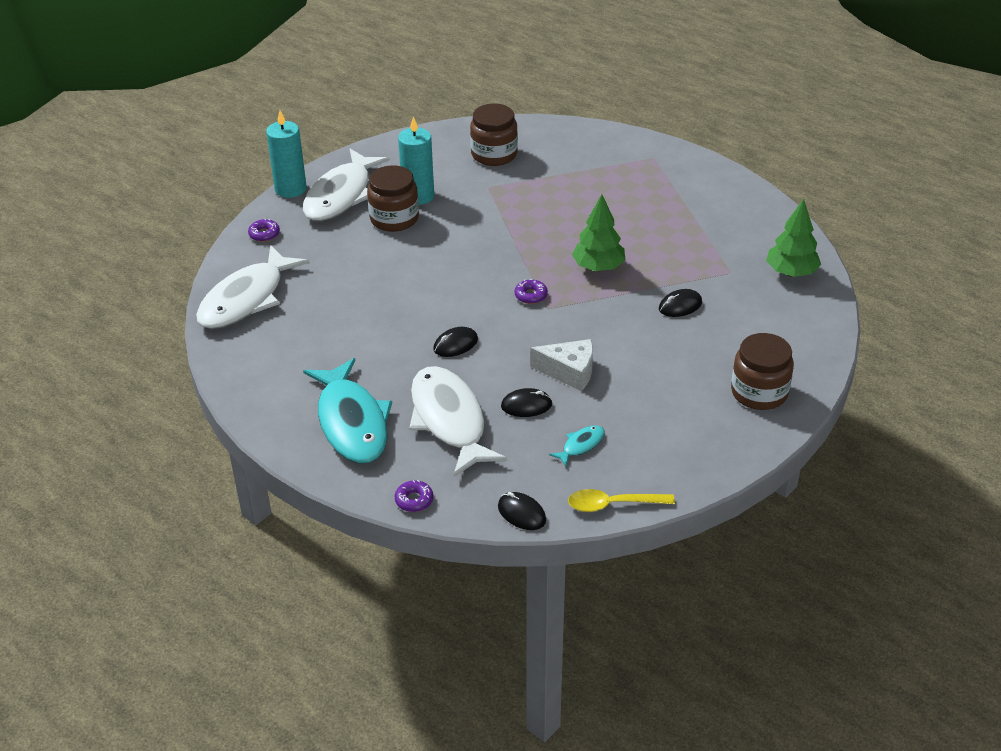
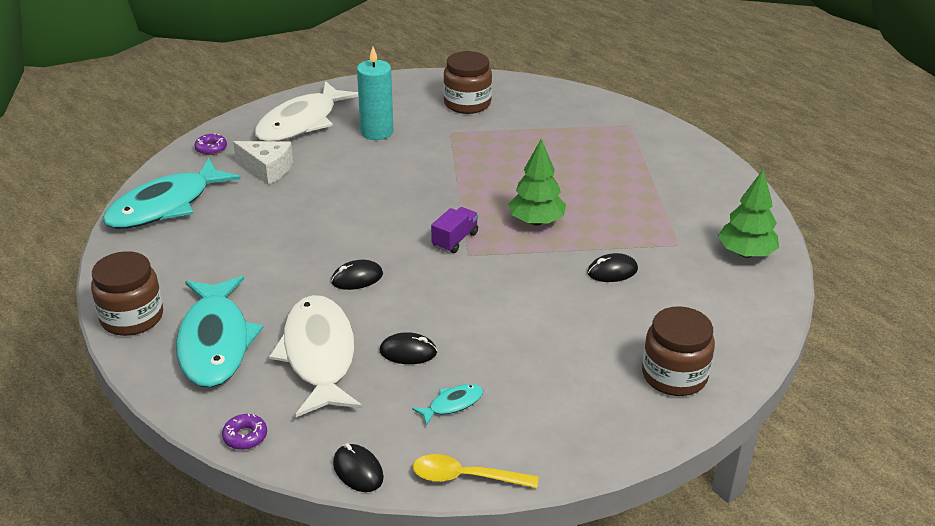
camera: 10 degrees right, 5 degrees down
(246, 299) = (165, 205): white fish -> turquoise fish
(290, 189) = (255, 111): turquoise candle -> none
(394, 219) = (344, 150): brown jar -> brown jar (132, 317)
(531, 295) = (455, 240): purple donut -> purple truck
(569, 372) = (468, 323): white cheese -> white cheese (267, 169)

